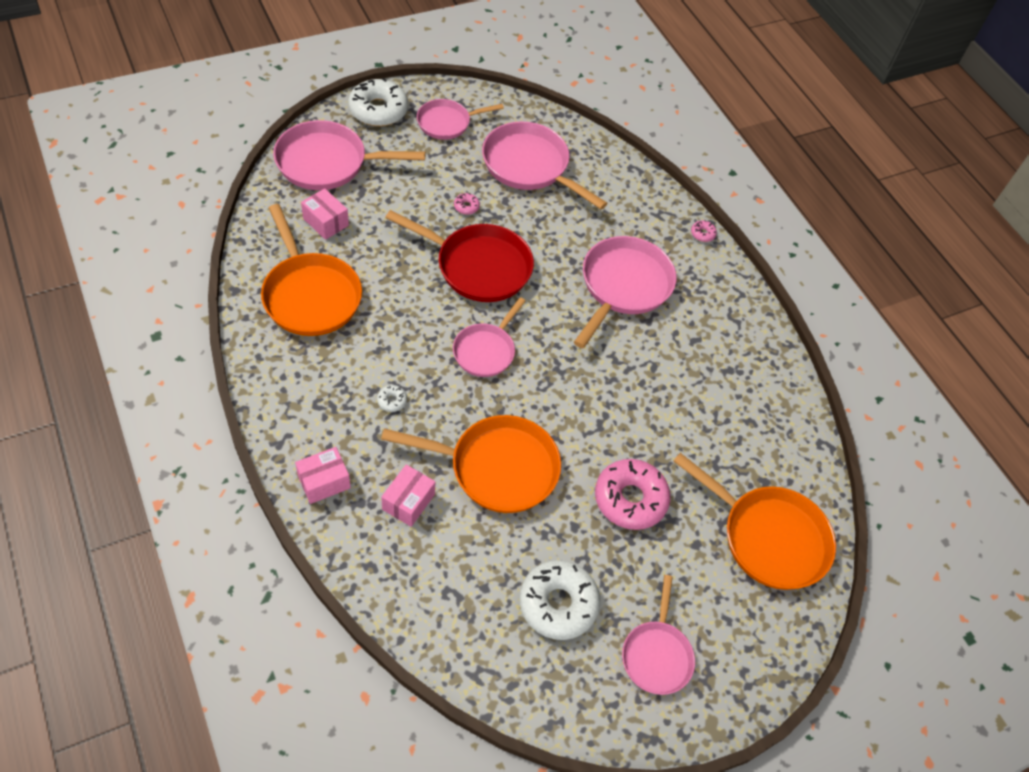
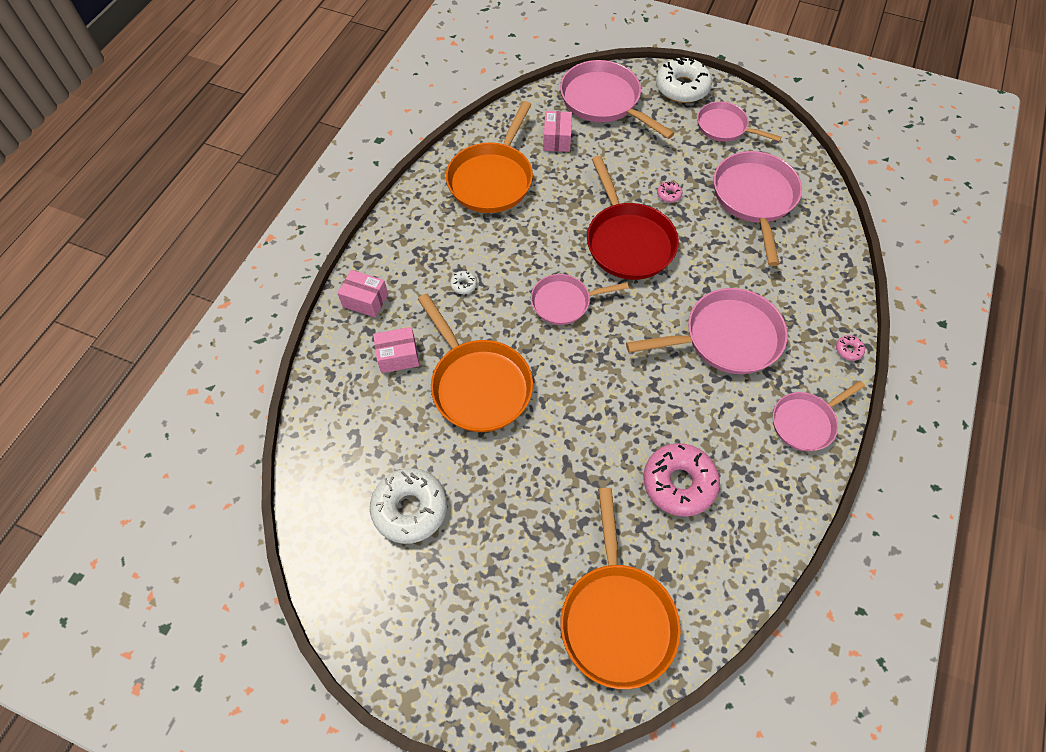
camera: 55 degrees right, 5 degrees up
(630, 499) = (544, 489): pink donut -> pink donut (679, 483)
(656, 654) = (432, 609): pink pan -> pink pan (806, 422)

